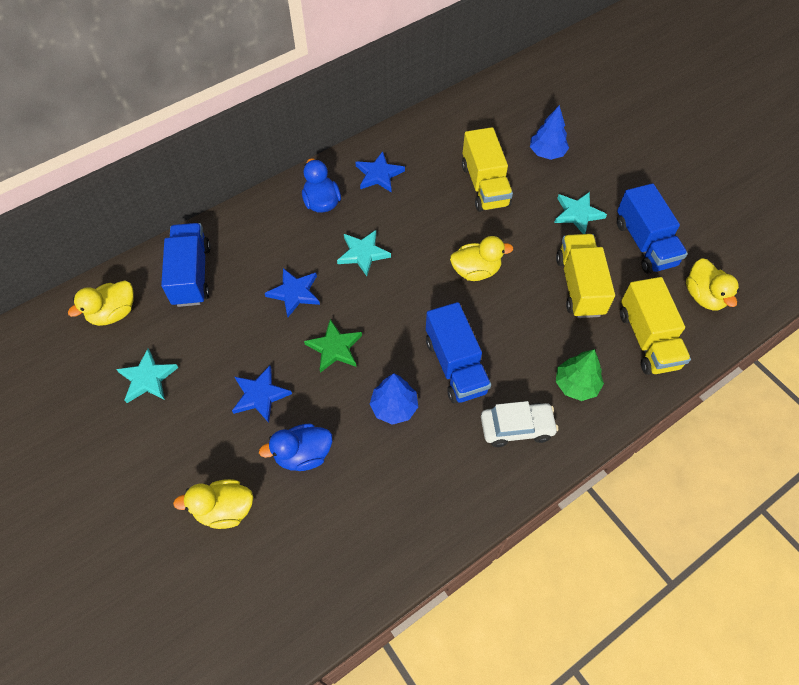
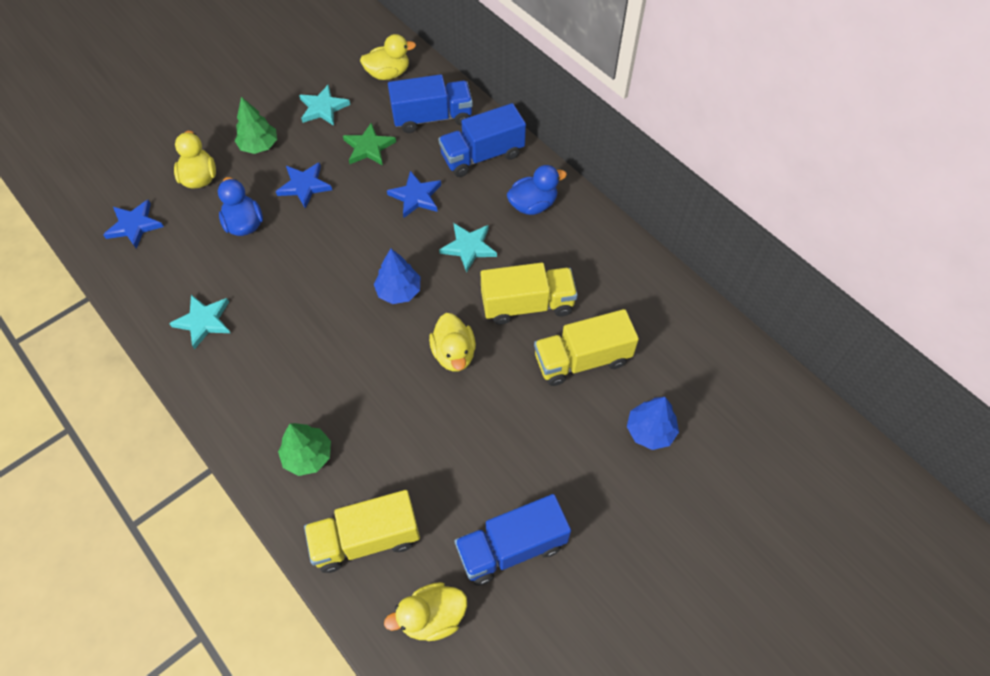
camera: 85 degrees right, 0 degrees up
(113, 313) = (388, 74): yellow duck -> yellow duck turned 120 degrees clockwise
(189, 445) = (259, 146): none -> green tree
(334, 348) = (354, 235): green star -> green star (369, 147)
(379, 174) = (581, 252): blue star -> blue star (134, 225)
(394, 407) = (288, 289): blue tree -> blue tree (399, 291)
(455, 366) = (333, 339): blue truck -> blue truck (482, 155)
(516, 428) = (260, 396): white car -> none
(577, 214) = (551, 466): turquoise star -> turquoise star (203, 321)
(579, 286) = (439, 464): yellow truck -> yellow truck (527, 304)

